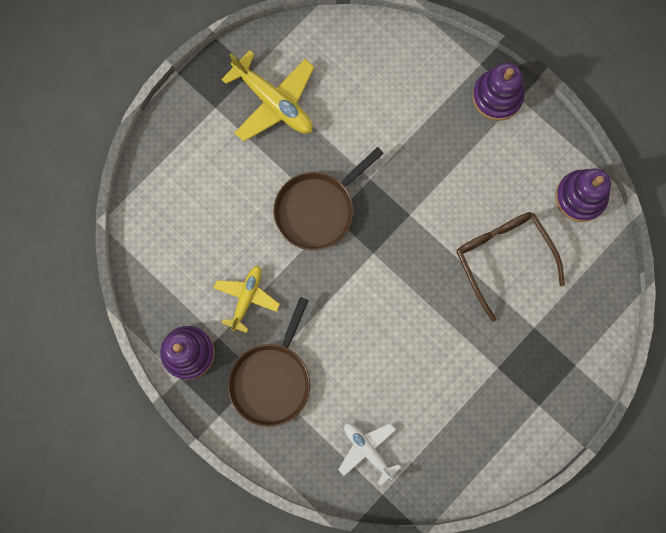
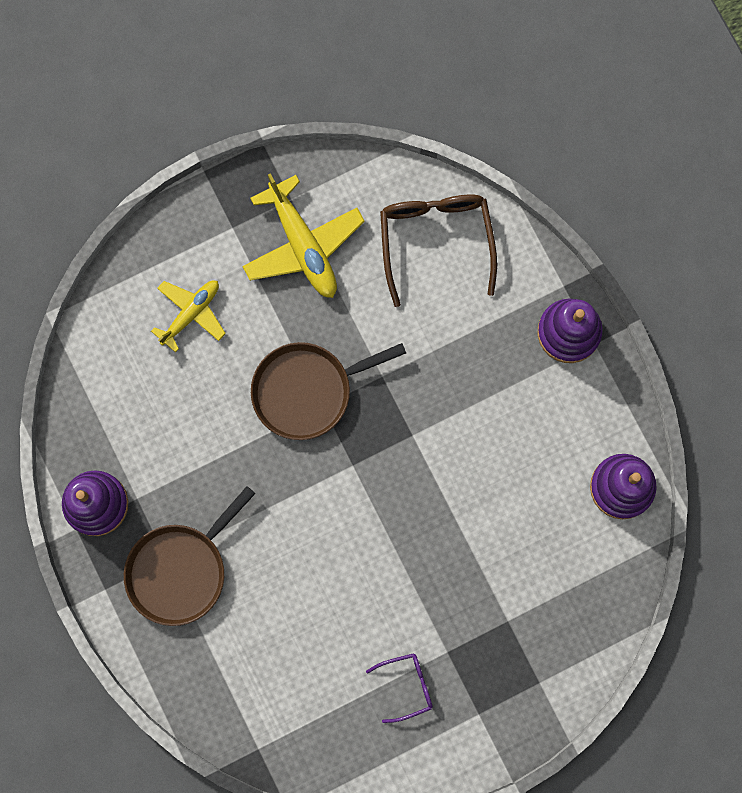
camera: 20 degrees right, 0 degrees up
(246, 298) = (186, 464): yellow plane -> yellow plane (191, 313)
(367, 450) = (260, 692): white plane -> none
(476, 404) = (406, 686): none -> purple glasses
(503, 258) = (503, 526): brown glasses -> brown glasses (436, 241)

